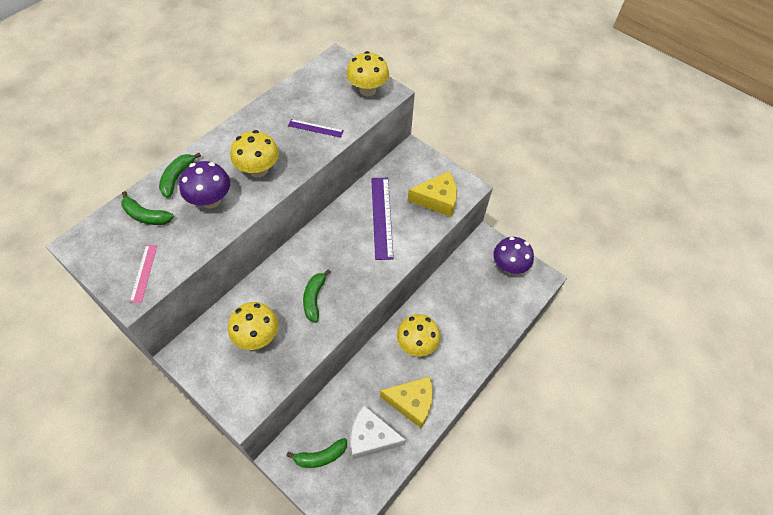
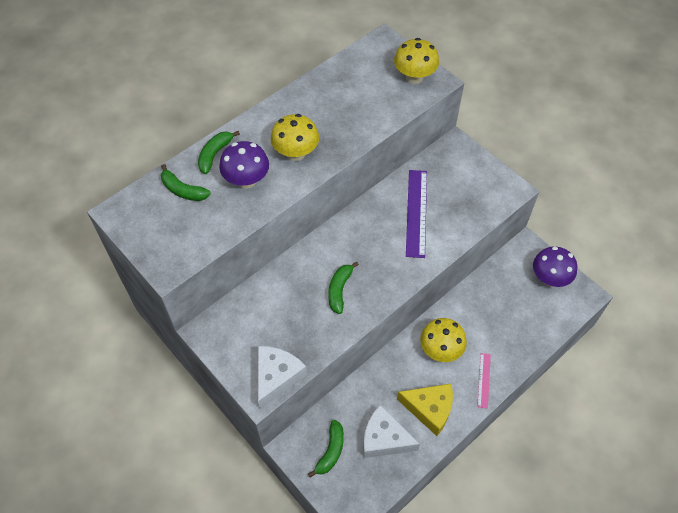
camera: 10 degrees right, 0 degrees up
(144, 273) = (179, 246): pink ruler -> pink ruler (484, 380)
(257, 336) = (279, 322): yellow mushroom -> none
(258, 393) = (277, 377): none -> white cheese
(315, 128) = (357, 114): purple ruler -> none
(320, 456) = (331, 451): green banana -> green banana turned 60 degrees counterclockwise
(437, 200) = (477, 199): yellow cheese -> none

